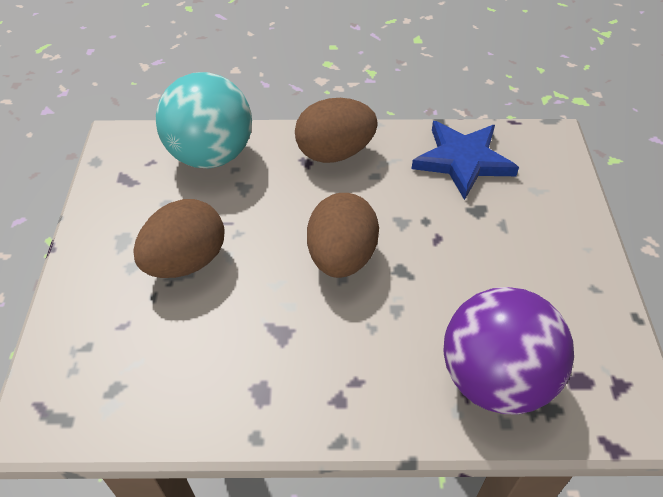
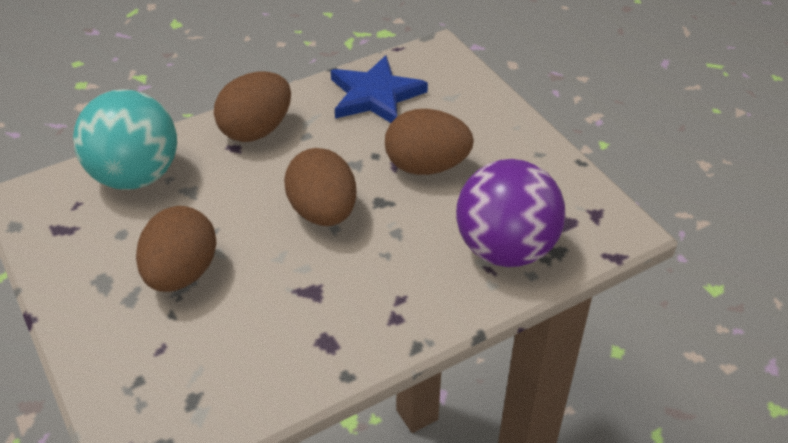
camera: 30 degrees left, 5 degrees down
(468, 253) = (426, 166): none -> brown egg

